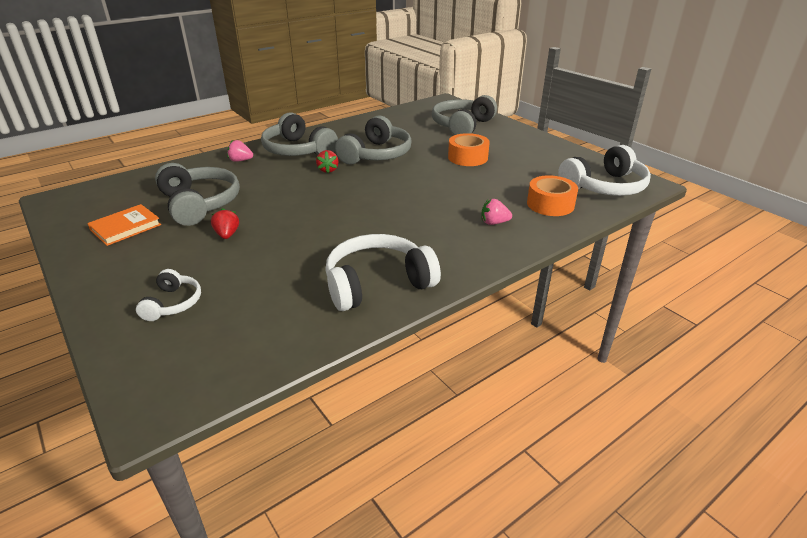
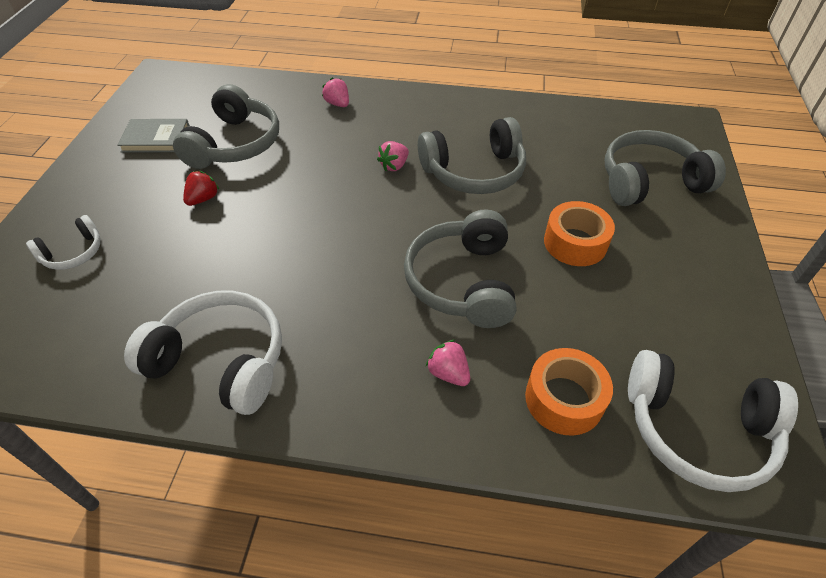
camera: 45 degrees right, 15 degrees up
(125, 227) = (156, 139): orange book -> grey book
(298, 150) = (406, 118): grey headphones -> grey headphones (463, 282)
(328, 170) = (394, 166): red strawberry -> pink strawberry

